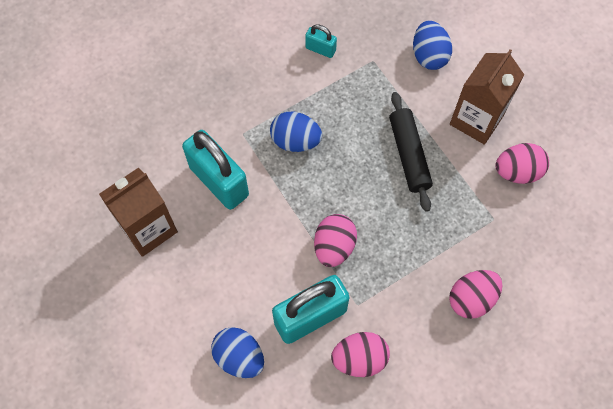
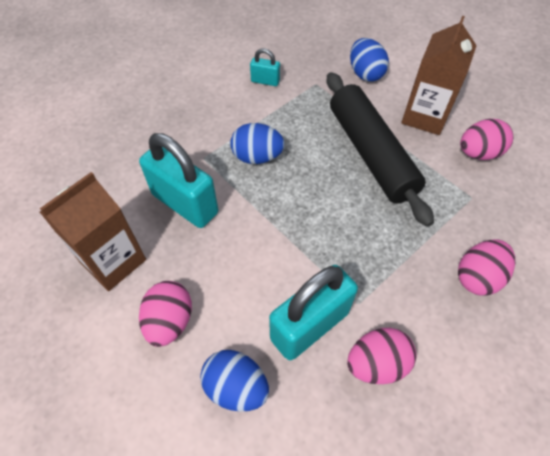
camera: 10 degrees left, 10 degrees down
(334, 246) = (318, 248): pink egg -> pink egg (170, 321)
(409, 155) = (371, 153): black rolling pin -> black rolling pin, size x1.56

